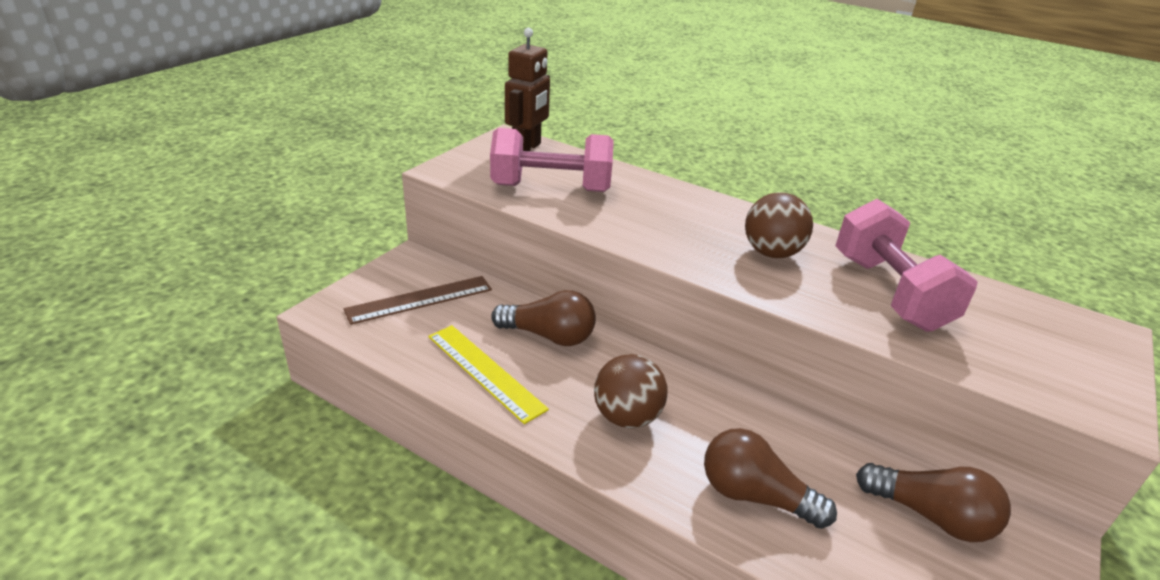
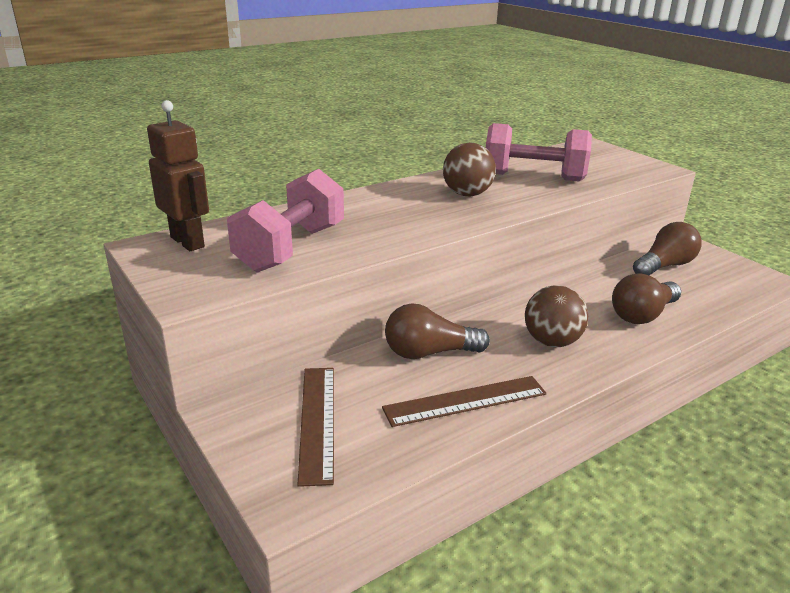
camera: 65 degrees left, 5 degrees down
(485, 372) = (465, 401): yellow ruler -> brown ruler
(549, 336) = (429, 353): brown light bulb -> brown light bulb turned 135 degrees counterclockwise

